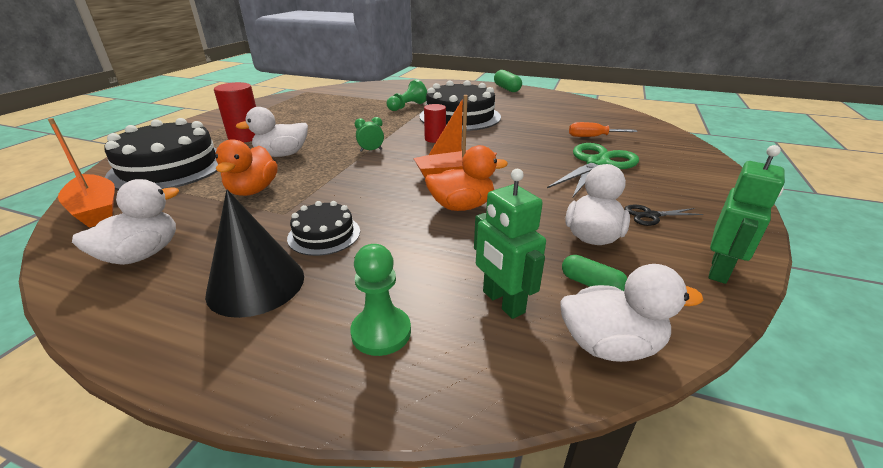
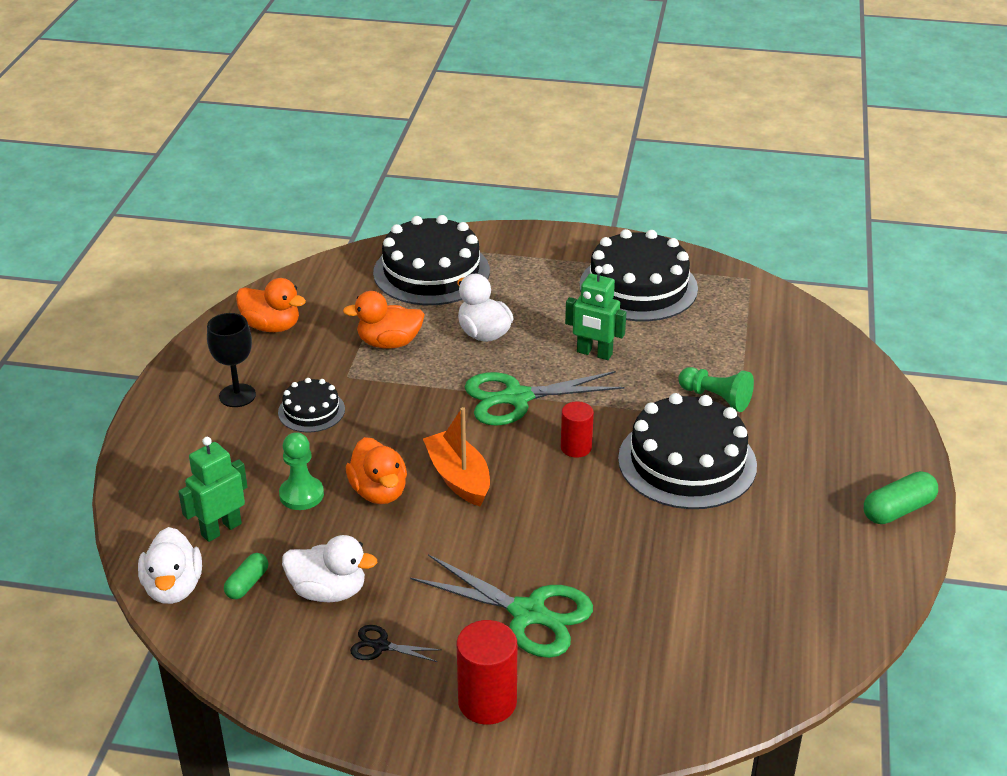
camera: 80 degrees right, 5 degrees up
(96, 210) = (336, 272): orange boat -> none
(142, 254) = (271, 326): white duck -> orange duck
(245, 137) = (531, 289): red cylinder -> red cylinder (487, 702)
(256, 284) = (237, 395): black cone -> black goblet
(282, 111) = (638, 287): none -> black cake
(371, 150) = (517, 398): green clock -> green scissors
(381, 332) = (186, 469): green pawn -> green pawn (301, 495)
(592, 137) = (642, 618): orange screwdriver -> none
(651, 215) = (381, 646): black scissors -> black scissors turned 60 degrees counterclockwise
(719, 270) = (275, 679): green robot -> green robot (594, 353)

